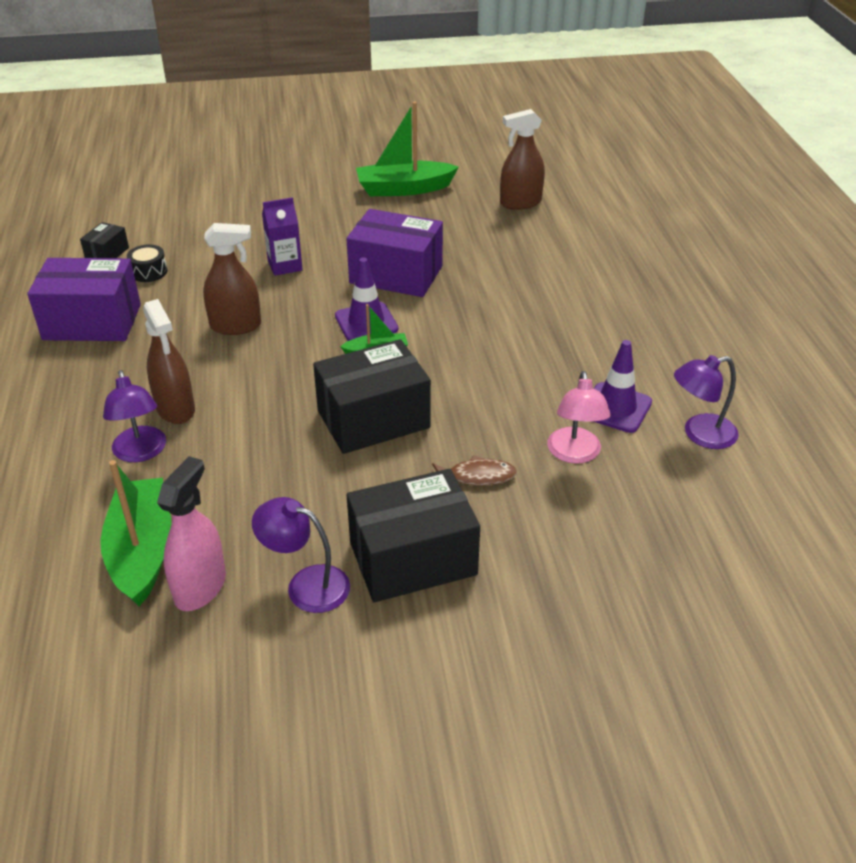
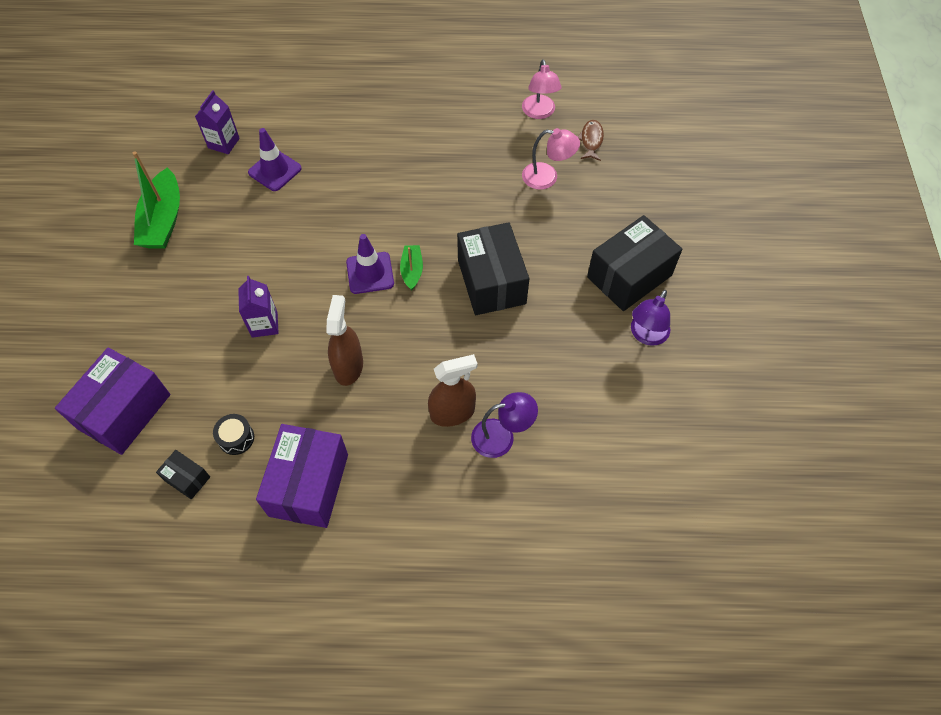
camera: 80 degrees left, 20 degrees up
(142, 551) = (607, 432): green boat -> none
(200, 587) = (643, 396): pink spray bottle -> none
(396, 275) = (306, 245): purple box -> purple box (124, 411)
(413, 558) = (629, 276): black box -> black box turned 60 degrees clockwise
(477, 476) = (560, 231): brown fish -> brown fish (591, 140)
(520, 203) = (224, 143): brown spray bottle -> purple carton
(616, 408) = (506, 146): purple traffic cone -> purple traffic cone (275, 170)
(700, 434) = (539, 113): purple lamp -> pink lamp

